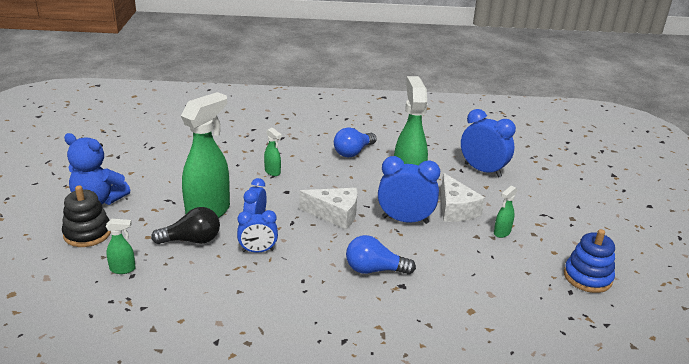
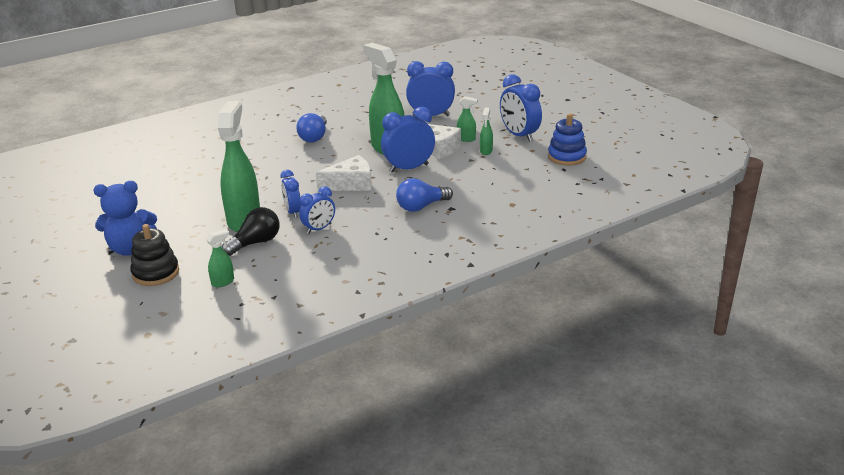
camera: 30 degrees left, 0 degrees up
(272, 172) = (263, 174): green spray bottle -> green spray bottle (466, 139)
(555, 228) = (519, 135): none -> blue clock

